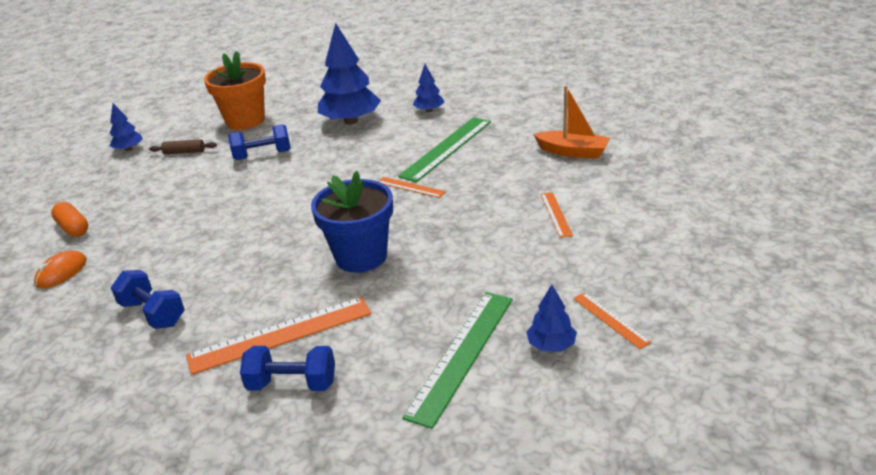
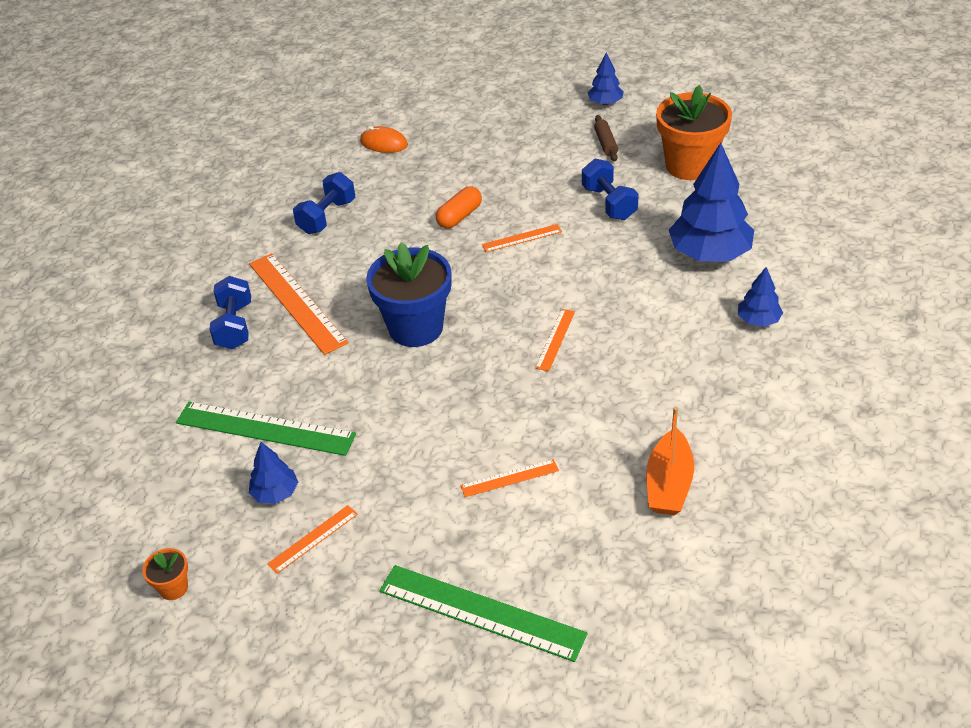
camera: 80 degrees right, 10 degrees up
(73, 228) = (452, 123): orange capsule -> orange capsule (459, 216)
(276, 197) = (521, 238): none -> orange ruler
(446, 148) = (655, 355): green ruler -> green ruler (481, 612)
(669, 417) = (173, 588): none -> orange flower pot

